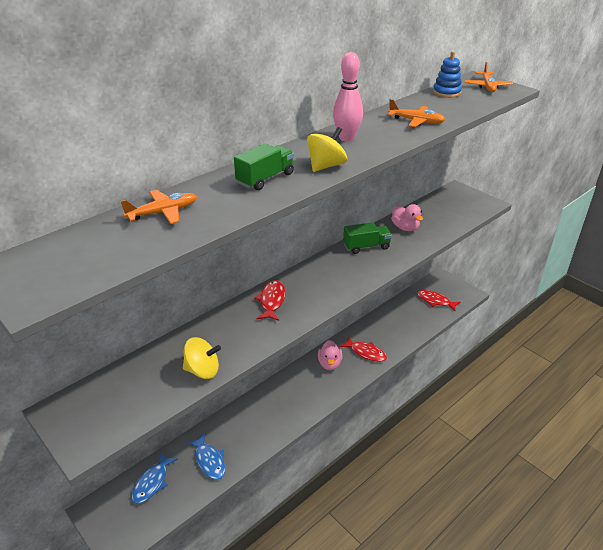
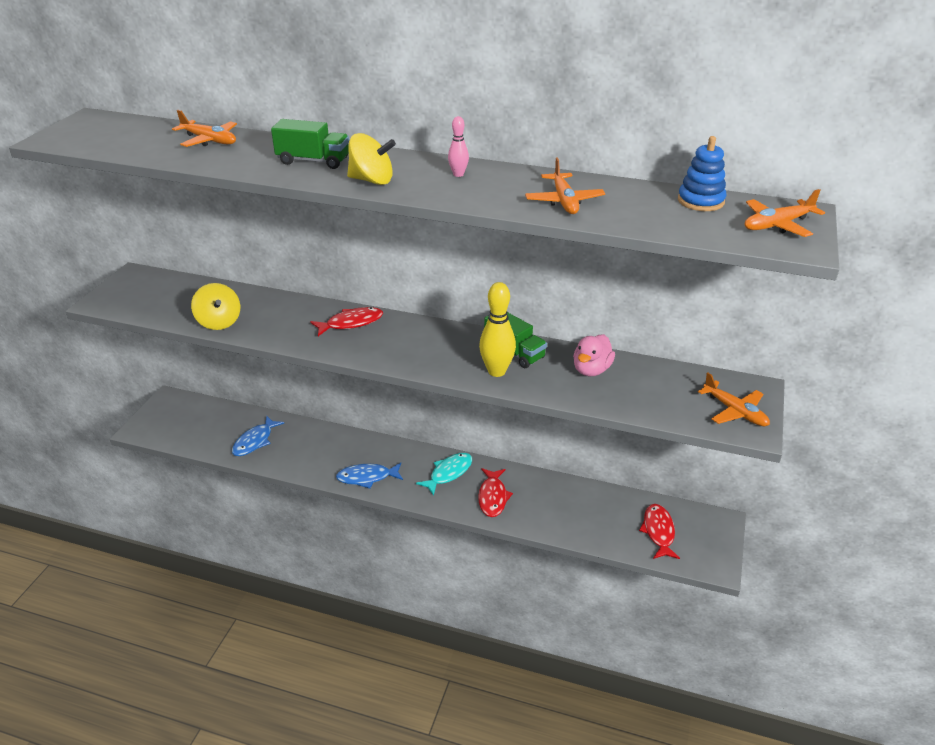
camera: 60 degrees right, 0 degrees up
(152, 482) = (212, 418): blue fish -> blue fish (367, 477)
(329, 364) = (448, 473): pink duck -> turquoise fish
(346, 138) = (458, 174): pink bowling pin -> pink bowling pin, size x0.53
(381, 260) = (496, 371): none -> yellow bowling pin
(472, 202) = (735, 411): none -> orange plane

